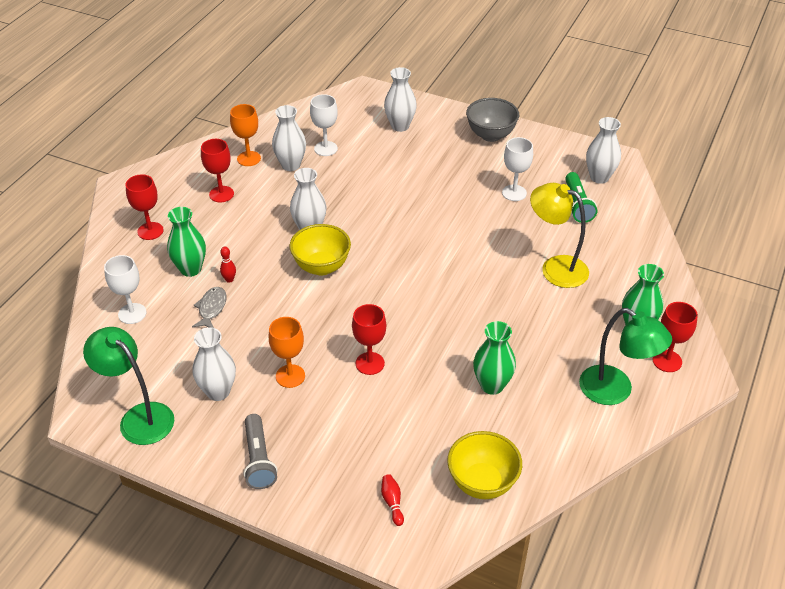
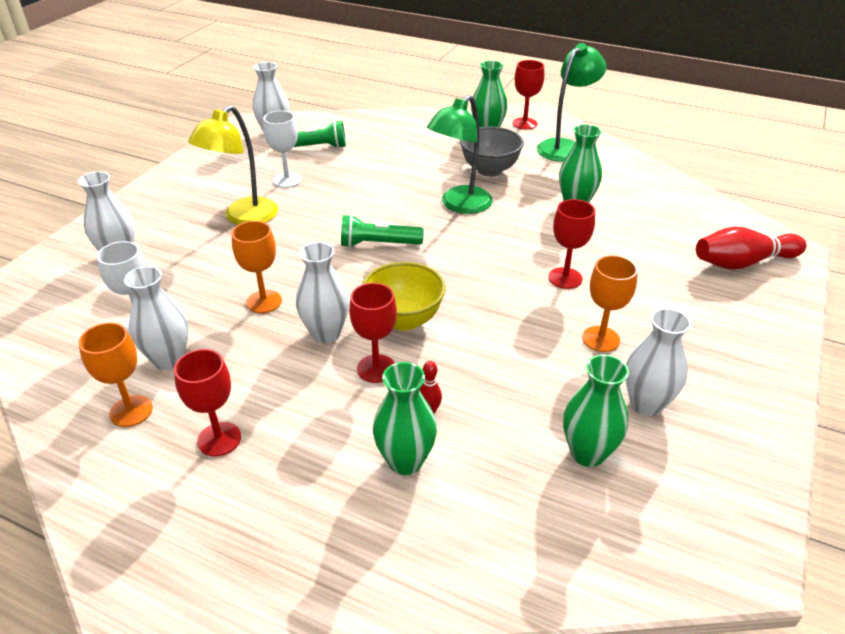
camera: 90 degrees left, 5 degrees down
(132, 313) = (513, 529): white goblet -> none
(139, 417) = (721, 487): green lamp -> green lamp (459, 205)
(150, 231) = (301, 533): red goblet -> red goblet (376, 368)
(180, 353) = (587, 453): none -> green vase
(211, 308) = (491, 426): grey fish -> none
(258, 459) = (736, 358): grey flashlight -> none
(346, 197) = (264, 301): none -> orange goblet
(392, 502) = (743, 262): red bowling pin -> red bowling pin, size x2.21
(418, 251) = (378, 244): none -> green flashlight
(482, 483) = (694, 213): yellow bowl -> none
(490, 135) = (173, 190): grey bowl -> grey bowl (489, 170)
(555, 268) = (410, 164): yellow lamp -> yellow lamp (243, 218)

